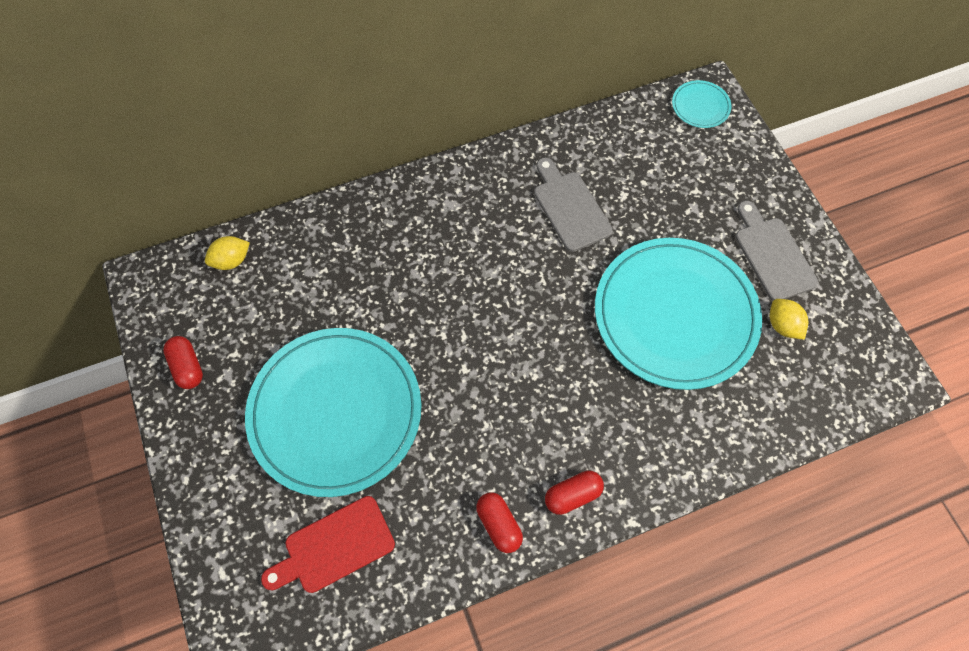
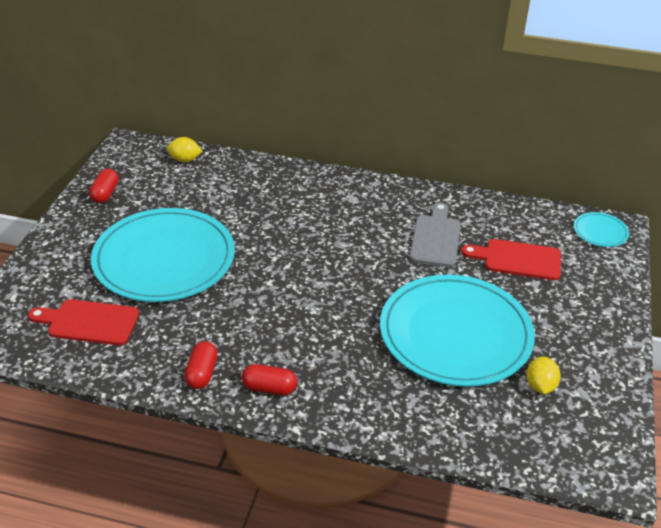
camera: 35 degrees right, 25 degrees down
(658, 187) = (517, 259): none -> red cutting board
(772, 254) = (575, 341): grey cutting board -> none

